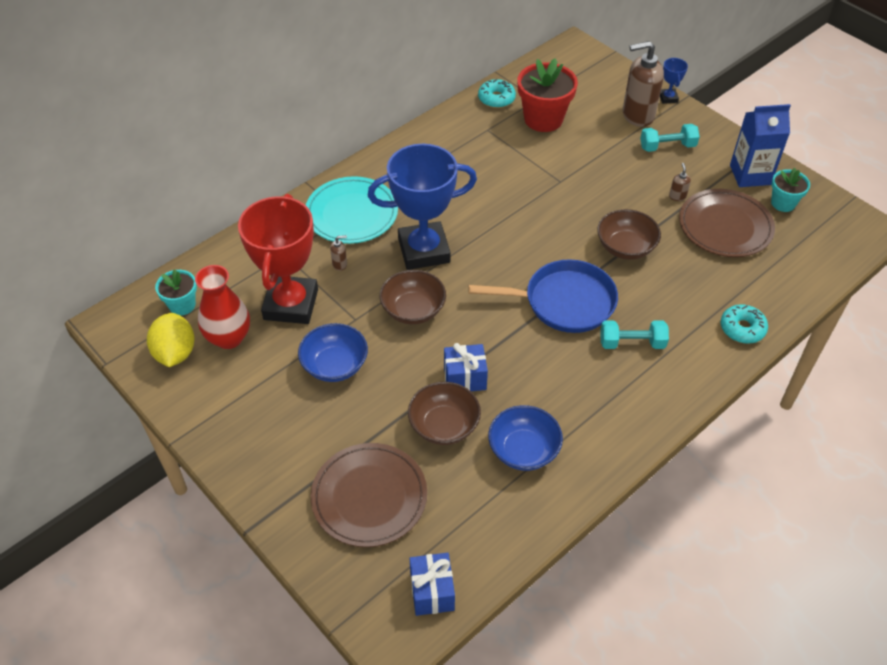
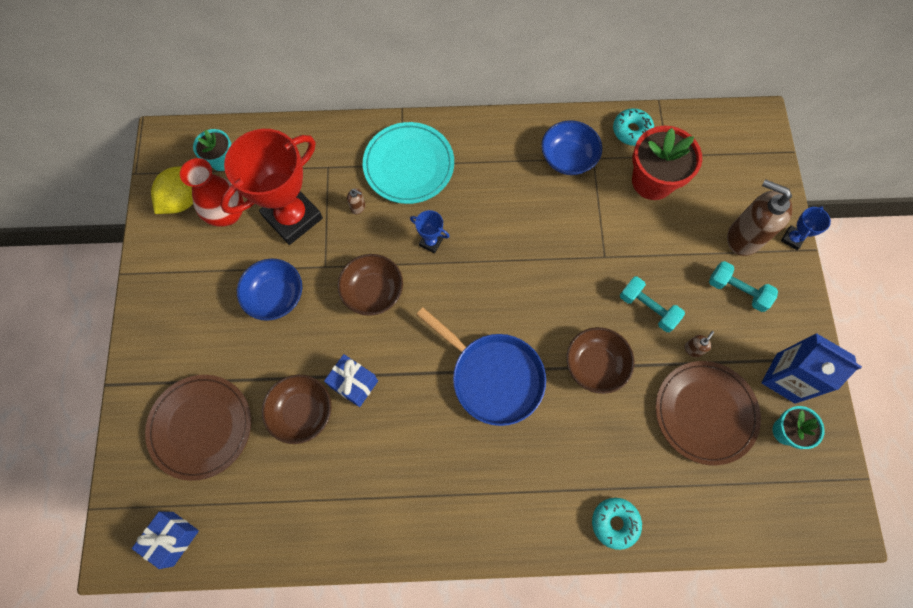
camera: 40 degrees right, 20 degrees up
(424, 250) = (431, 242): blue trophy -> blue trophy, size x0.41
(523, 450) = (337, 482): blue bowl -> blue bowl (568, 158)
(632, 343) = (509, 459): turquoise dumbbell -> turquoise dumbbell (648, 308)

